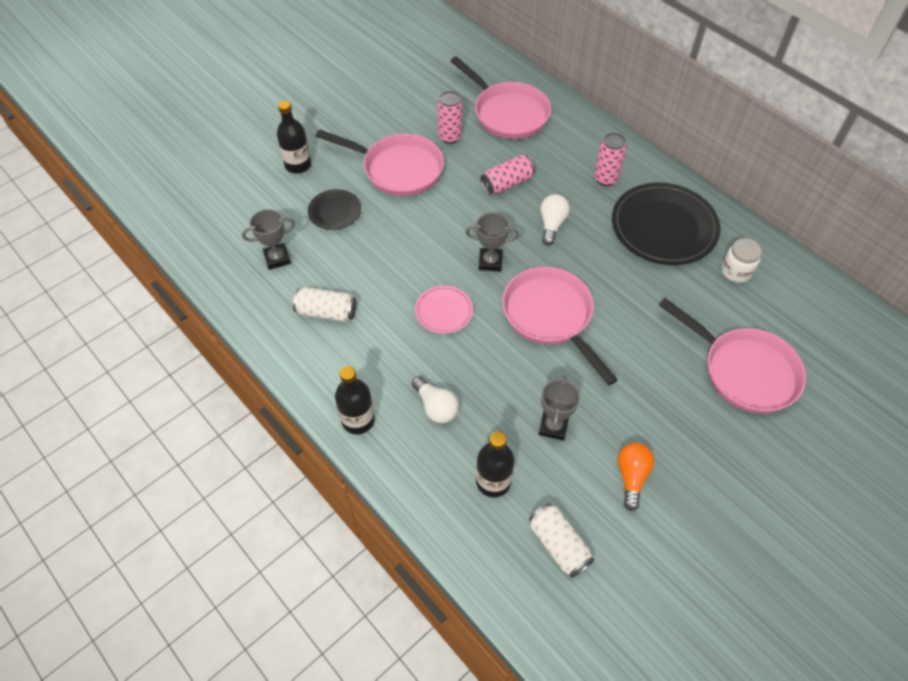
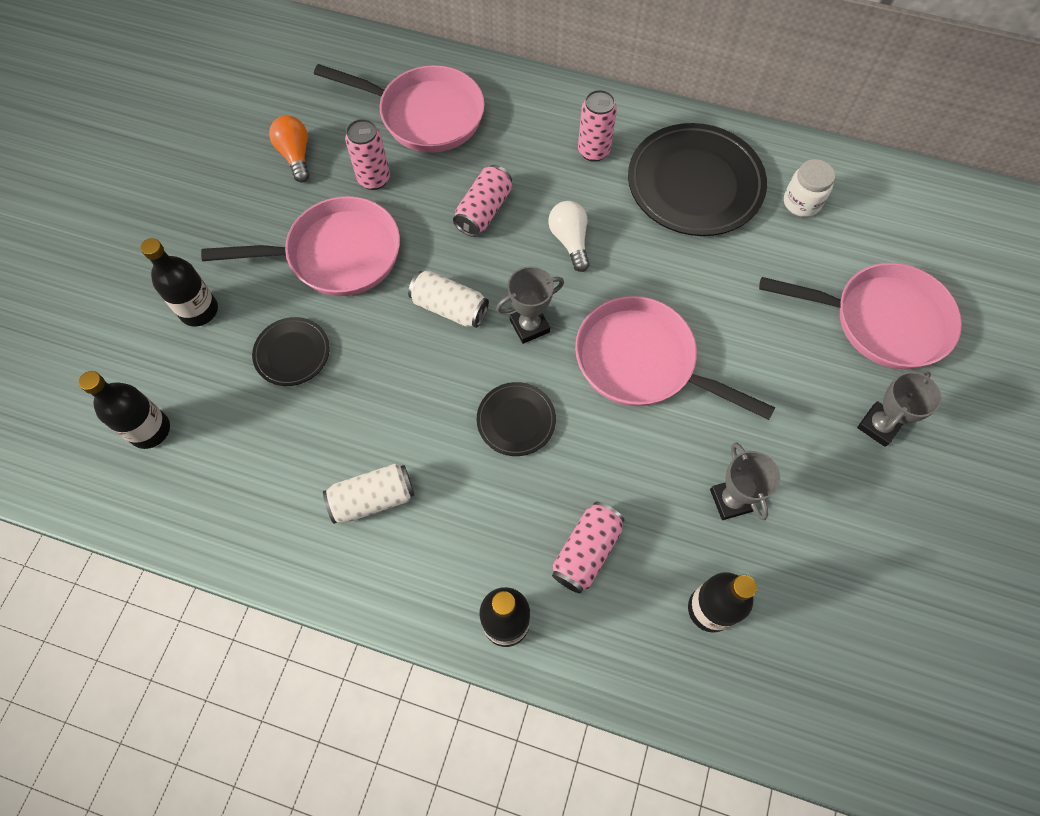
camera: 30 degrees left, 10 degrees up
(229, 215) = (150, 430): none -> black bottle
(277, 258) = (258, 458): grey trophy -> grey trophy (878, 426)
(436, 407) = (586, 551): white light bulb -> pink can
(444, 311) = (516, 420): pink plate -> black plate
(558, 545) = (826, 643): white can -> white can (449, 308)
(631, 476) = (849, 513): orange light bulb -> orange light bulb (295, 155)

